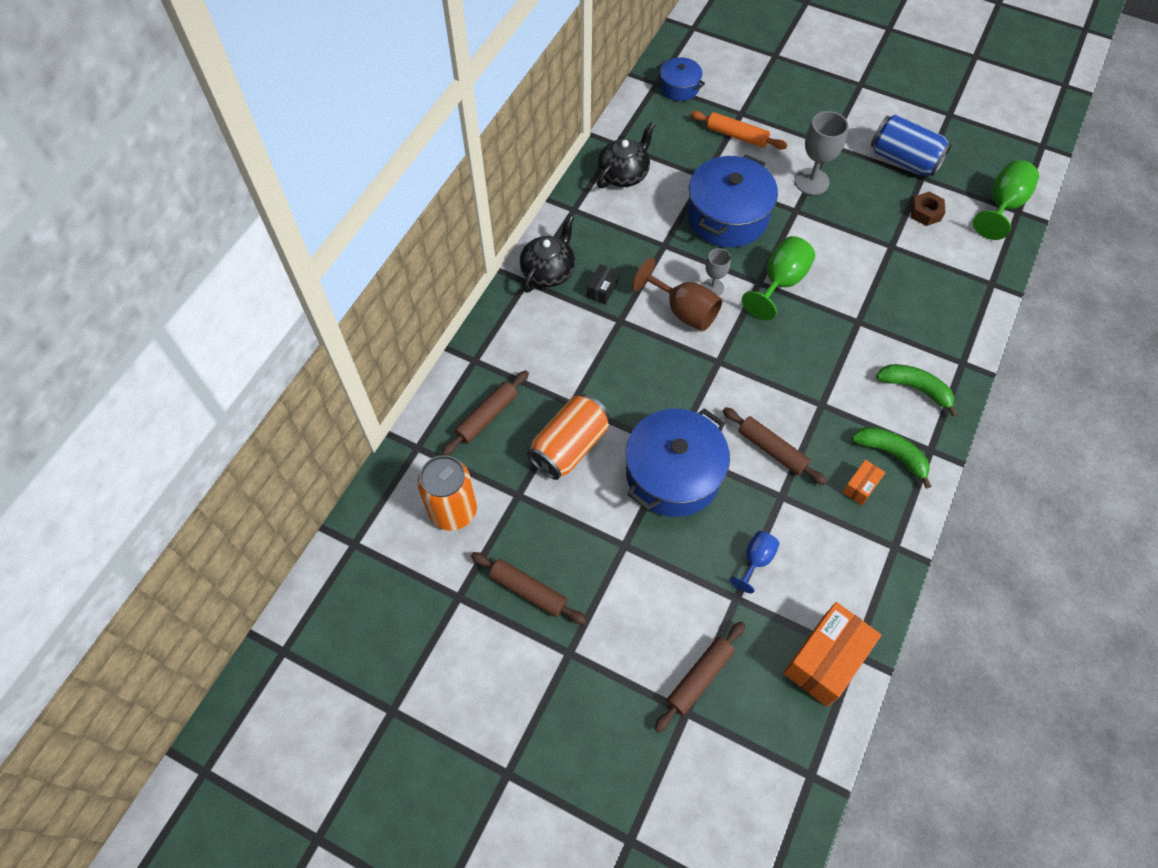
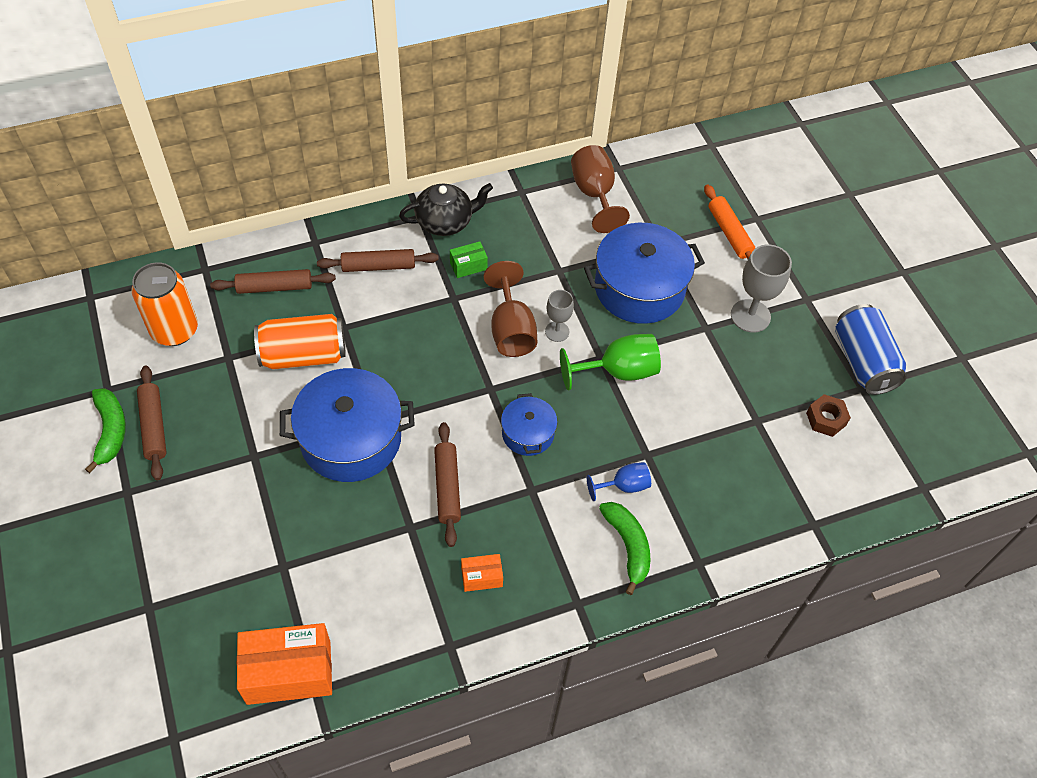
camera: 40 degrees right, 5 degrees down
(602, 290) = (468, 266): black box -> green box
(624, 174) = (594, 194): black teapot -> brown goblet
(679, 87) = (727, 161): blue pot -> blue pot (528, 433)
(699, 678) = (187, 594): brown rolling pin -> brown rolling pin (378, 266)
(755, 560) = (331, 554): blue goblet -> blue goblet (624, 486)
(891, 454) = (539, 577): green banana -> green banana (110, 431)
(1002, 206) = (912, 471): green goblet -> none

